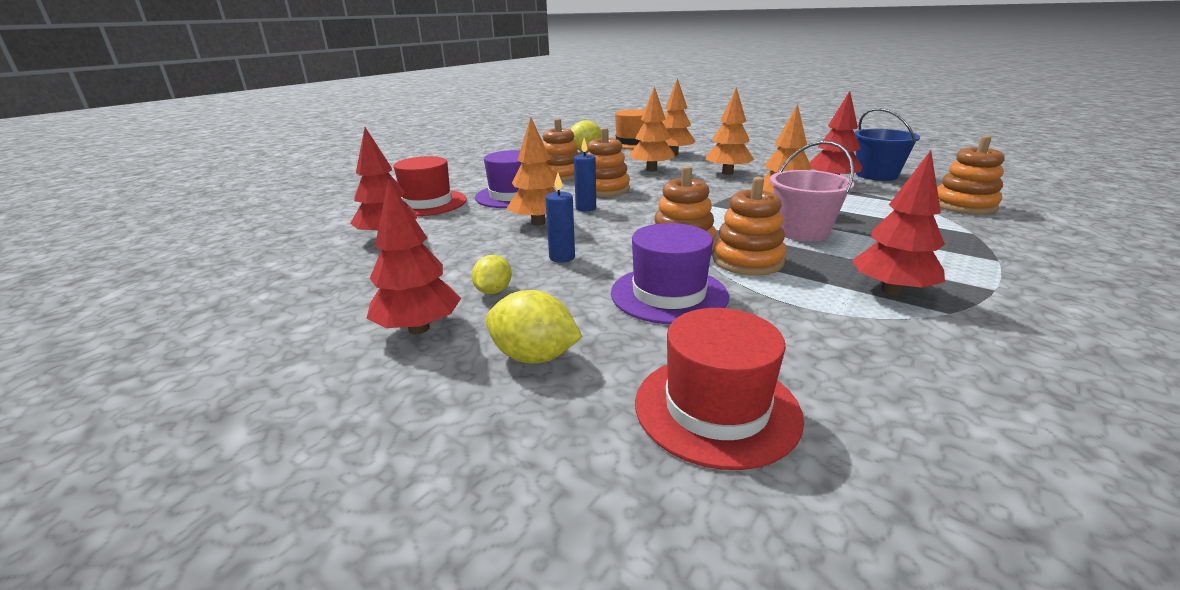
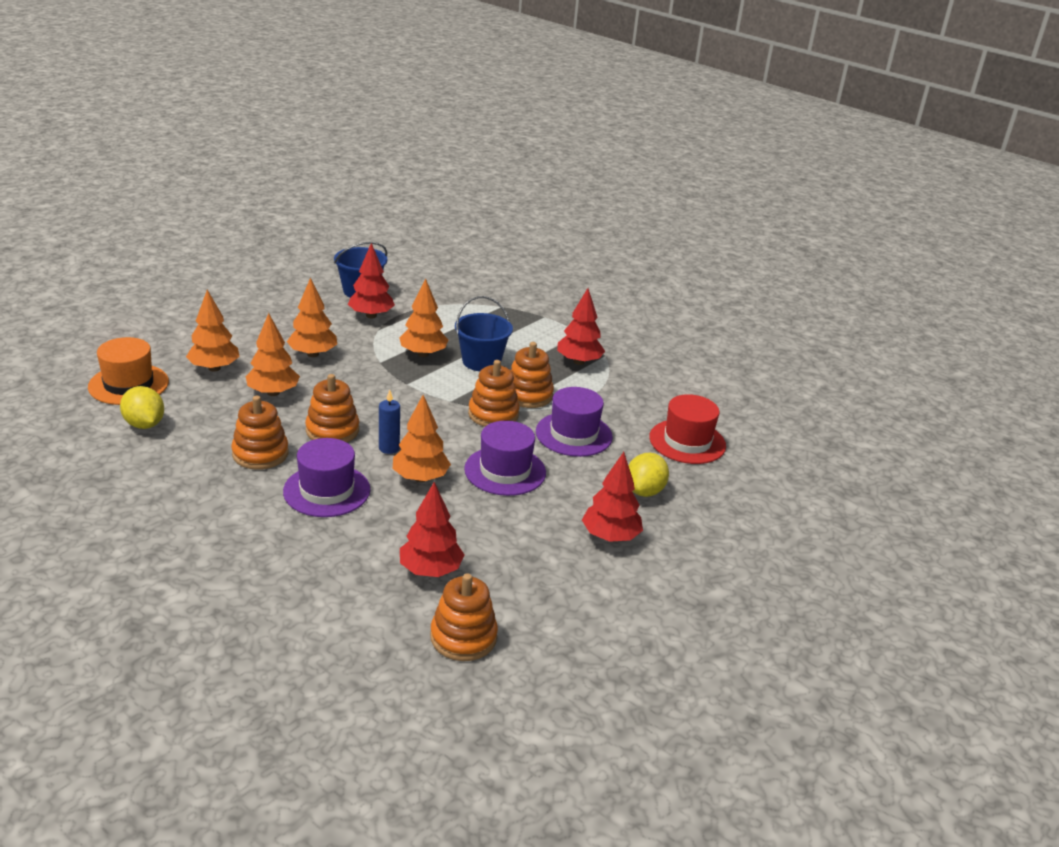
camera: 90 degrees left, 5 degrees up
(427, 203) = (325, 552): red hat -> none
(493, 291) = (559, 505): yellow lemon -> none
(562, 257) = (505, 471): blue candle -> purple hat
(802, 231) = (481, 361): pink bucket -> blue bucket
(964, 205) = (450, 288): orange stacking toy -> orange stacking toy (463, 637)

